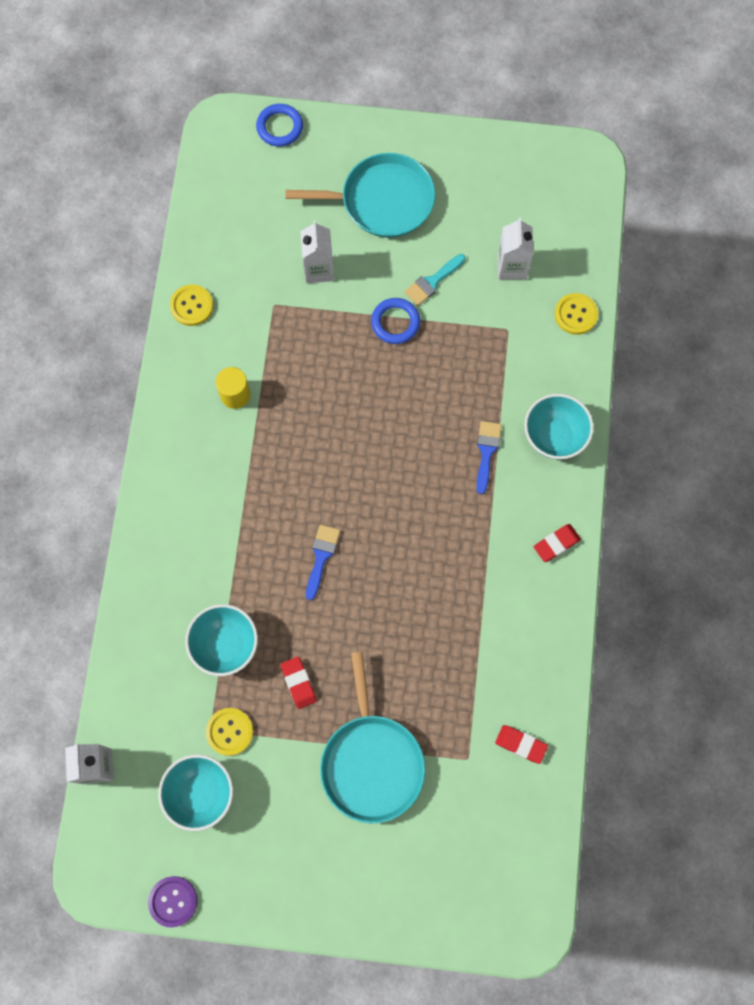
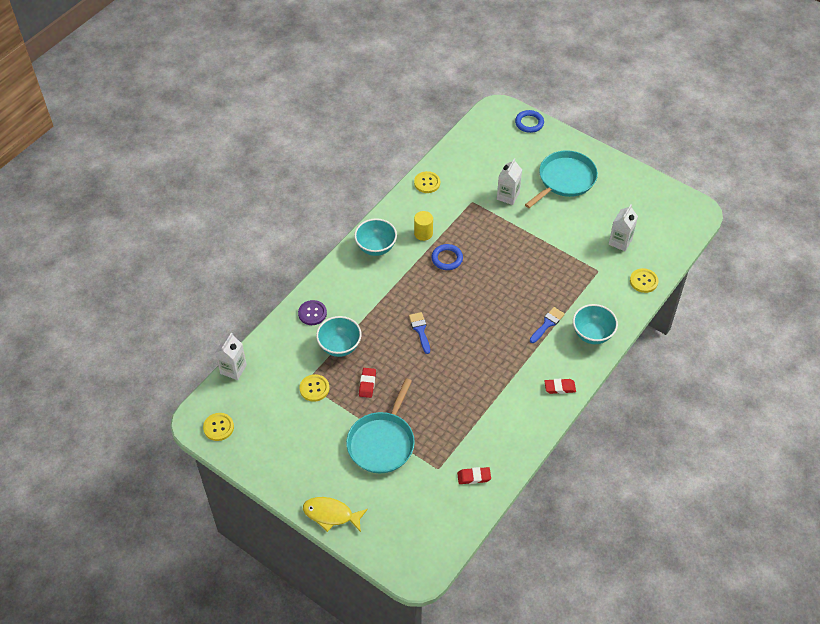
camera: 30 degrees right, 20 degrees down
(132, 870) = (218, 427): none -> yellow button
(173, 901) = (229, 453): purple button -> purple button (312, 313)
(200, 793) = (279, 410): turquoise bowl -> turquoise bowl (376, 247)
(321, 556) = (420, 330): blue brush -> blue brush turned 60 degrees counterclockwise
(367, 911) = (331, 514): none -> yellow fish
(382, 200) = (565, 179): turquoise pan -> turquoise pan turned 75 degrees counterclockwise
(395, 322) = (535, 239): blue ring -> blue ring (447, 259)
(432, 282) = (569, 229): turquoise brush -> none
(521, 744) = (474, 477): red eraser -> red eraser turned 60 degrees counterclockwise

